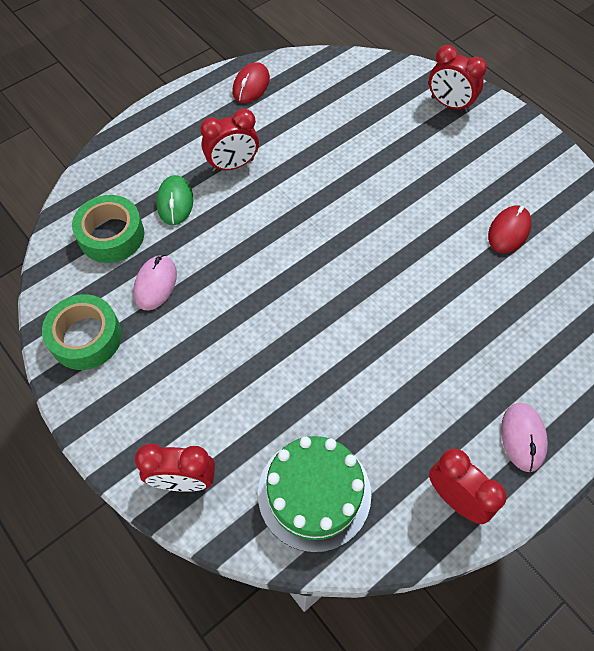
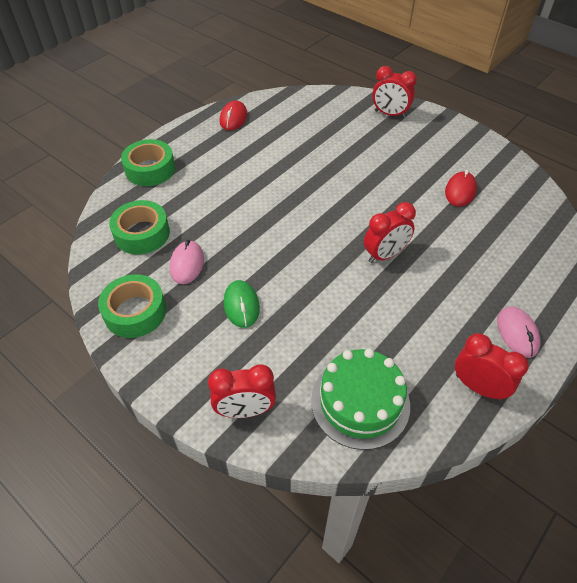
camera: 10 degrees left, 10 degrees down
(137, 147) = (150, 169): none -> green tape
(175, 202) = (190, 203): green mouse -> green mouse (241, 305)
(233, 165) = (232, 173): red clock -> red clock (385, 255)

